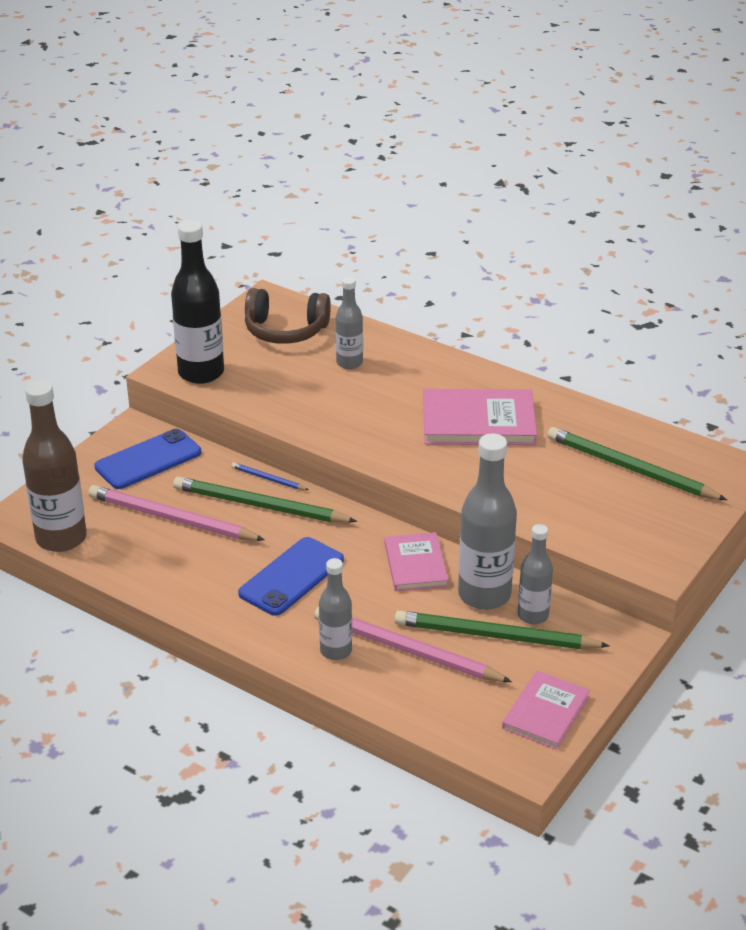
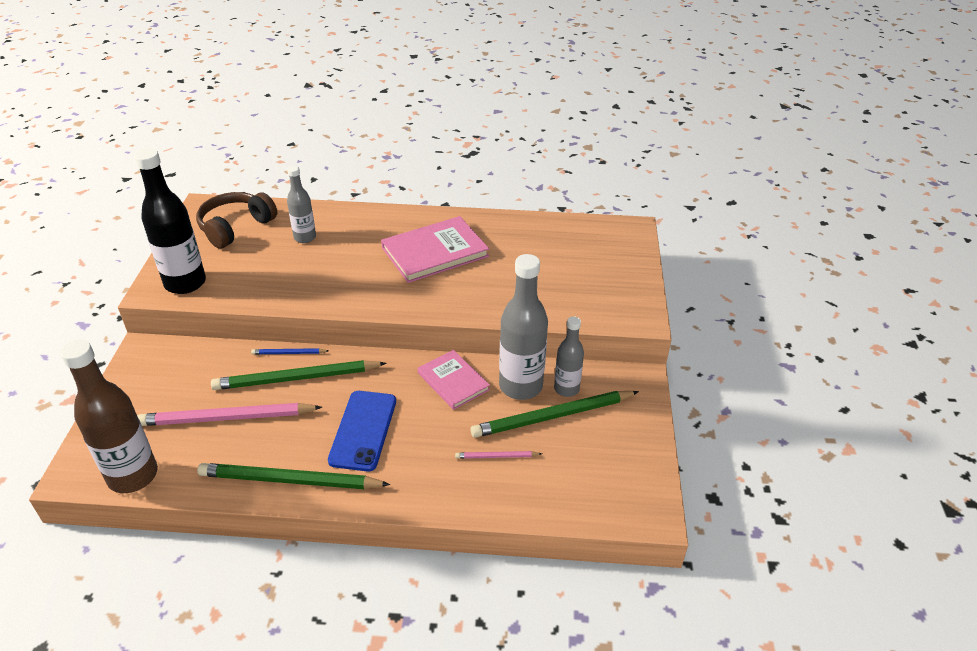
camera: 30 degrees left, 5 degrees up
(148, 460) = (173, 373): blue phone -> none
(285, 330) = (236, 227): brown headphones -> brown headphones turned 150 degrees clockwise
(336, 651) = (442, 481): grey bottle -> none
(406, 650) = (496, 456): pink pencil -> pink pencil, size x0.47
(545, 712) = (633, 464): pink book -> none
(630, 469) = (566, 252): green pencil -> green pencil (290, 481)

